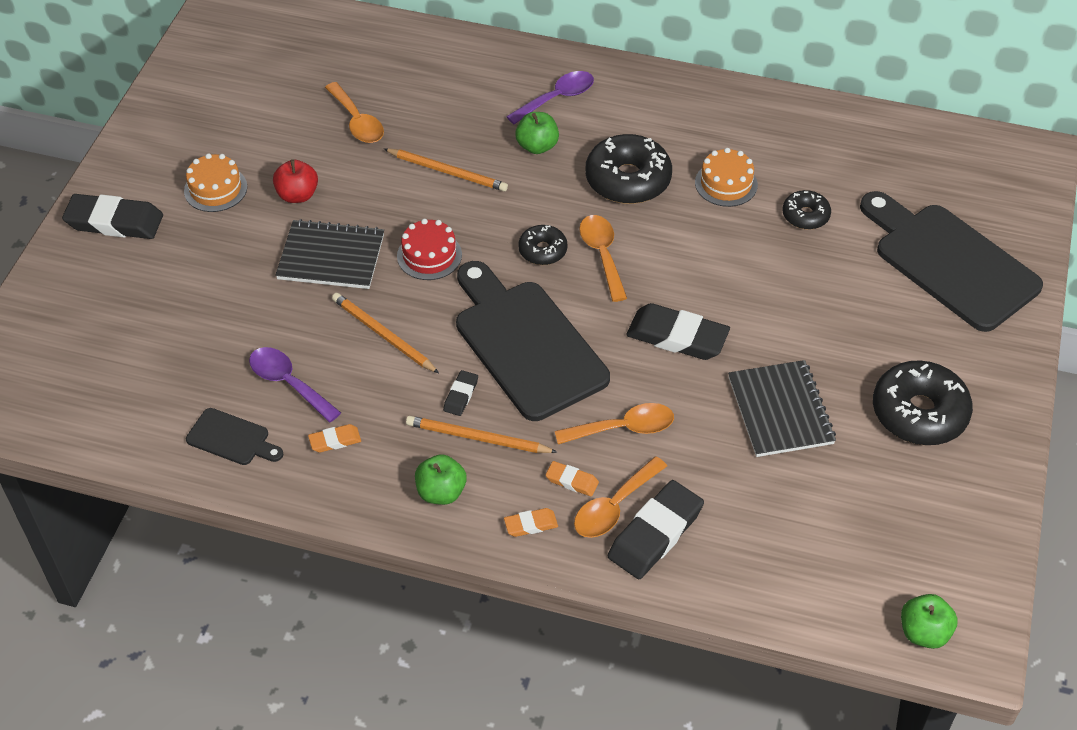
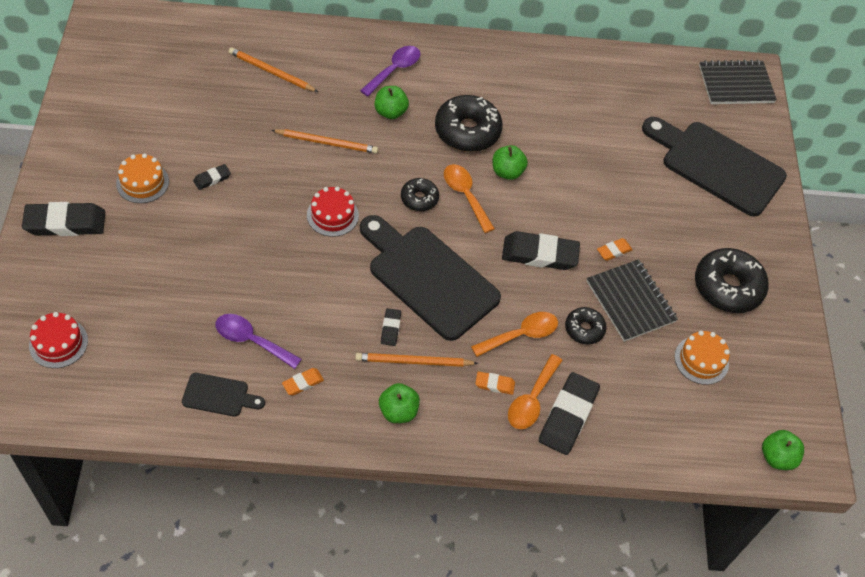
camera: 20 degrees left, 5 degrees up
(67, 351) = (58, 343): none -> red cake
(297, 195) = (212, 179): red apple -> black eraser
(331, 257) = (254, 228): black notebook -> black notebook (736, 84)
(357, 121) = (242, 109): orange spoon -> none
(383, 335) = (315, 287): orange pencil -> orange pencil (271, 72)
(531, 524) = (474, 425): orange eraser -> orange eraser (614, 251)
(664, 234) = (507, 172): none -> green apple
(726, 183) = (541, 124): orange cake -> orange cake (701, 360)
(805, 216) = (605, 142): black donut -> black donut (584, 329)

